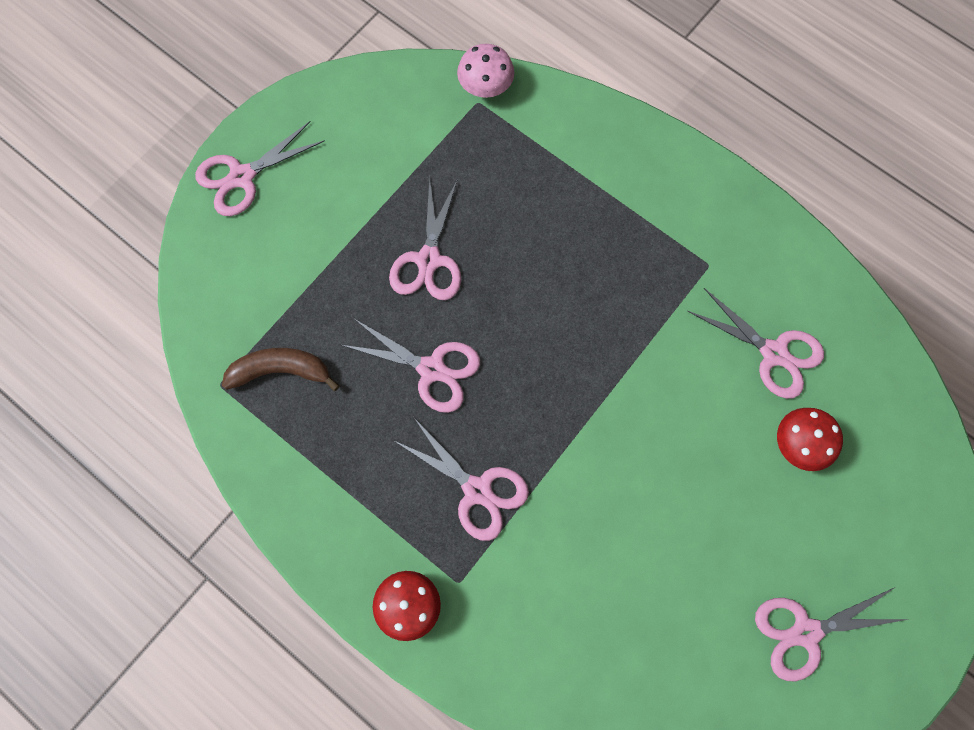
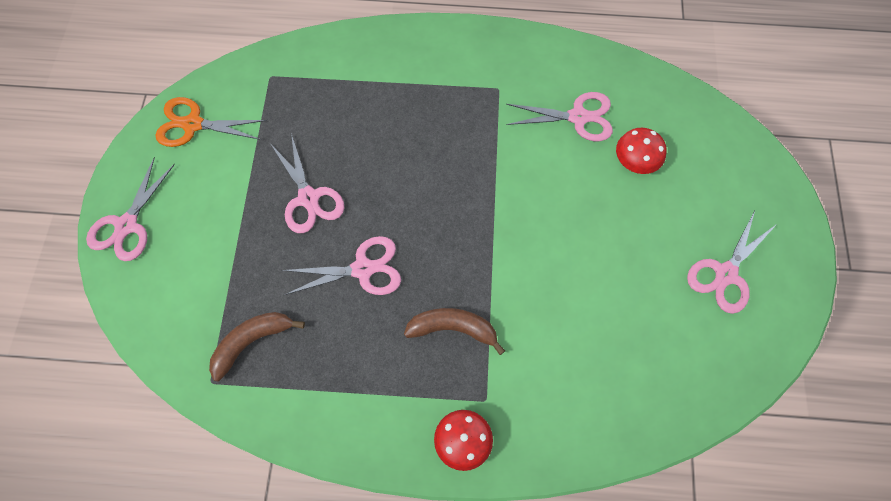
camera: 35 degrees left, 5 degrees down
(368, 109) = (193, 124): none -> orange scissors
(477, 490) = (453, 329): pink scissors -> brown banana
(485, 85) = (268, 63): pink mushroom -> none

